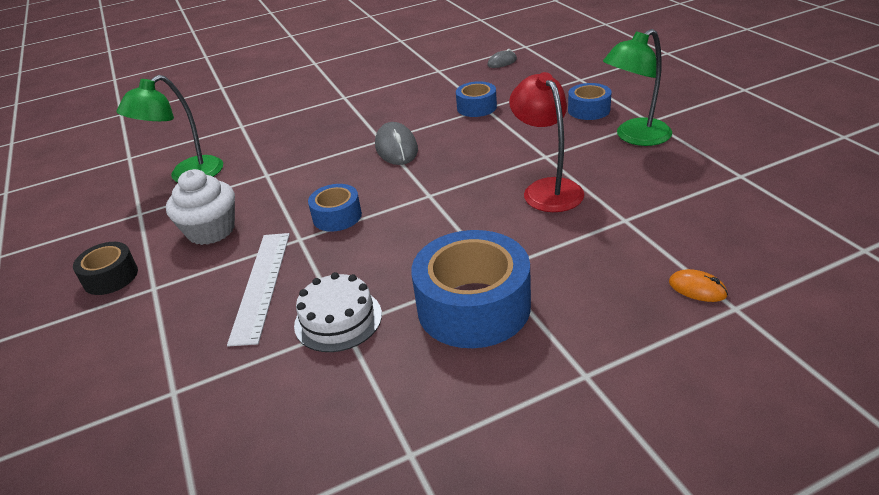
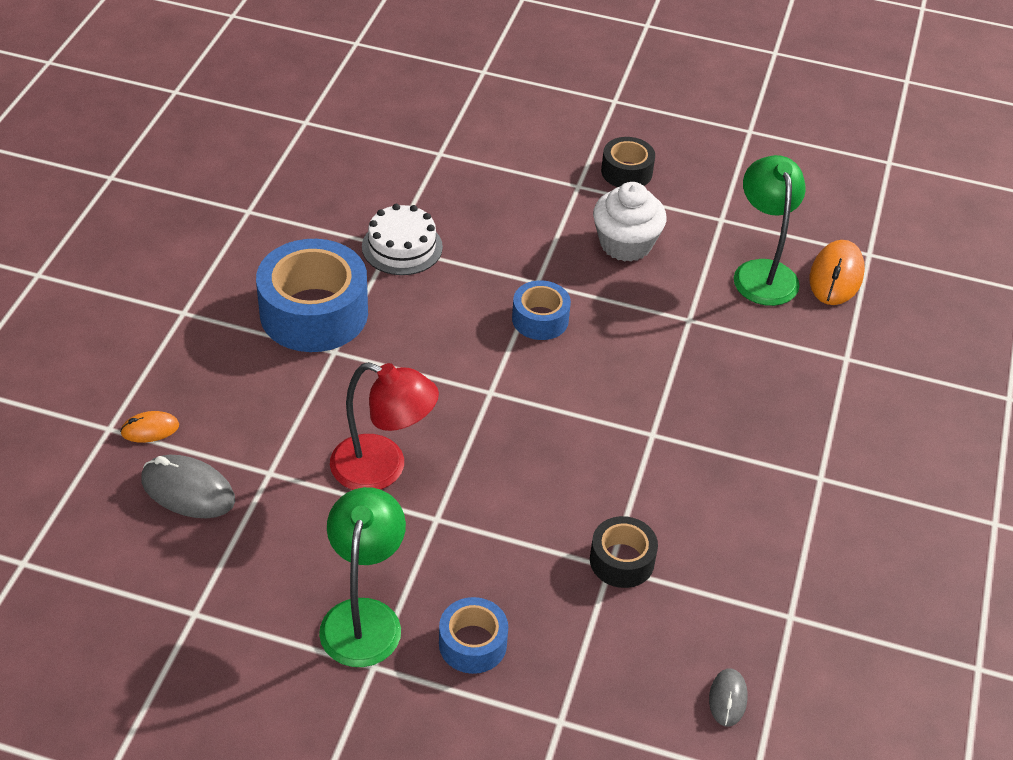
camera: 125 degrees right, 10 degrees up
(165, 156) = (836, 276): none -> orange mouse
(261, 285) = (500, 234): white ruler -> none
(396, 148) = (615, 431): grey mouse -> grey mouse (188, 490)
(476, 107) = (622, 560): blue tape -> black tape

